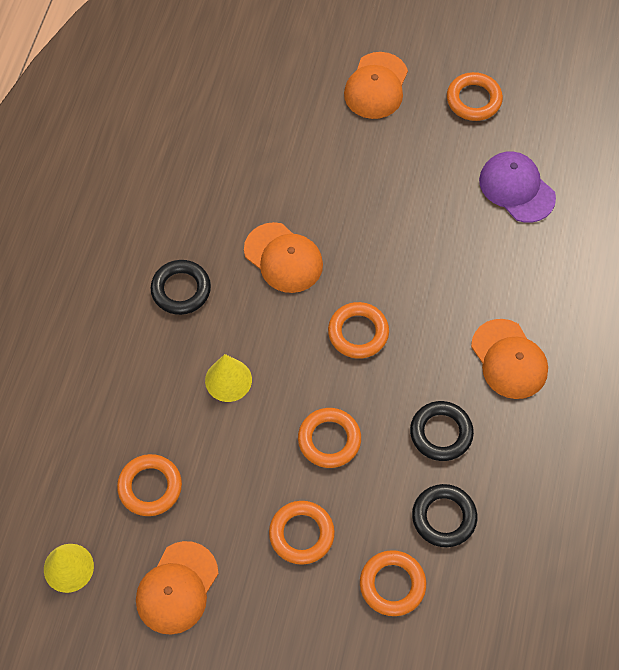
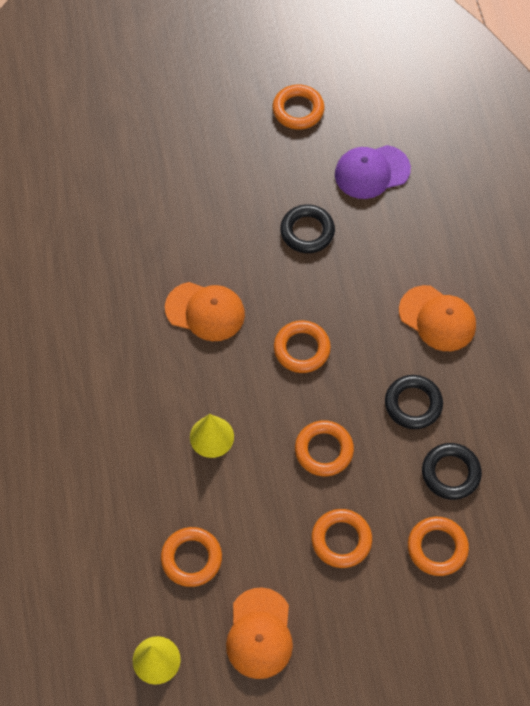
camera: 25 degrees left, 0 degrees up
(181, 290) = (130, 376): black ring -> black ring (307, 231)
(376, 86) = (209, 130): orange cap -> none
(516, 188) = (372, 172): purple cap -> purple cap turned 45 degrees counterclockwise

